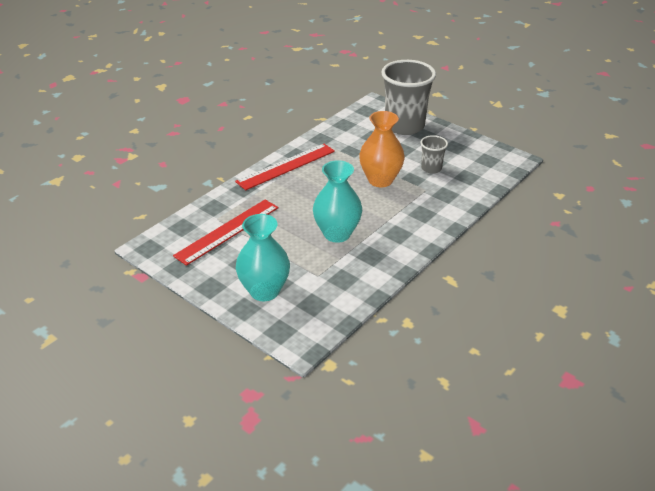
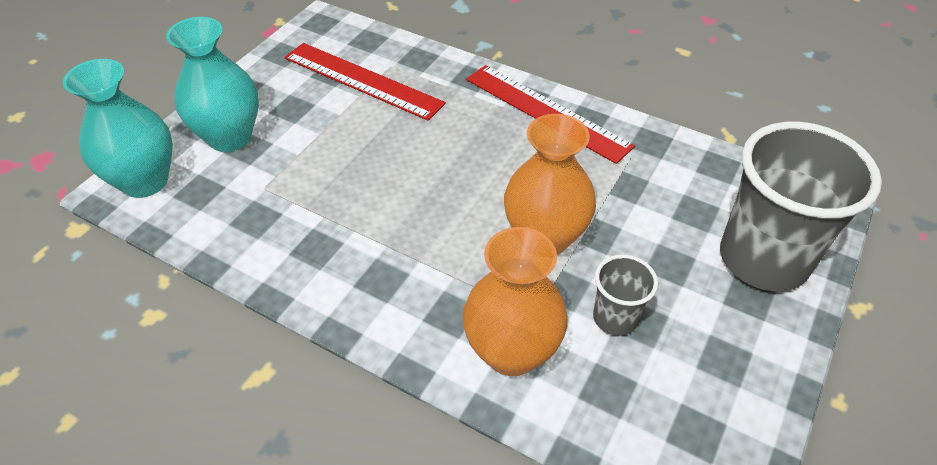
camera: 80 degrees right, 10 degrees up
(337, 234) = (370, 197): turquoise vase -> turquoise vase (145, 181)
(446, 198) = (511, 352): none -> orange vase

